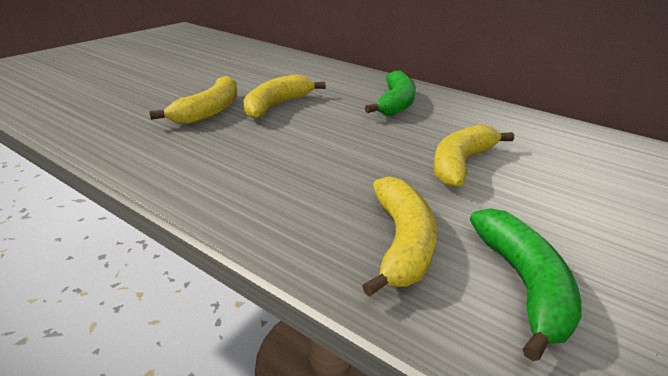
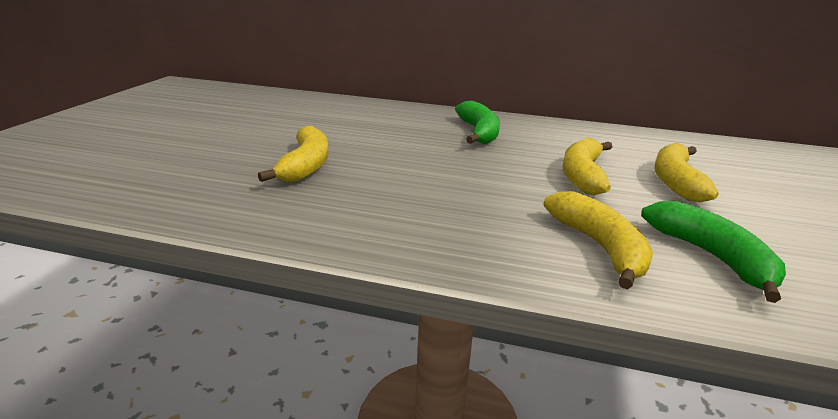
camera: 20 degrees left, 5 degrees down
(277, 105) = (370, 150): yellow banana -> yellow banana (676, 181)

